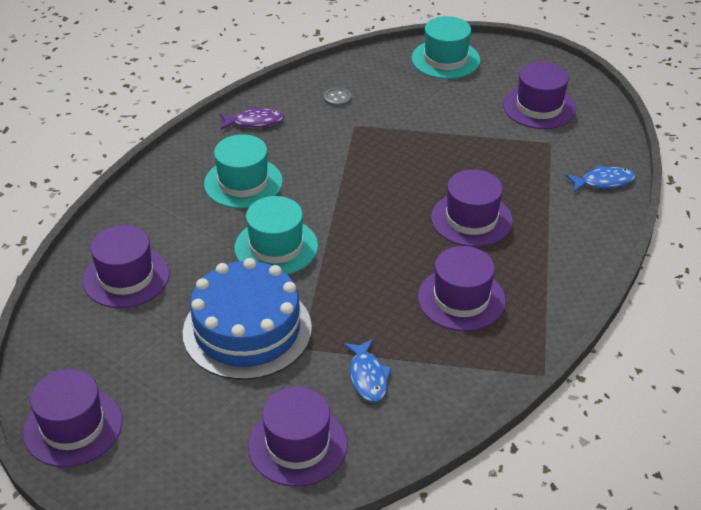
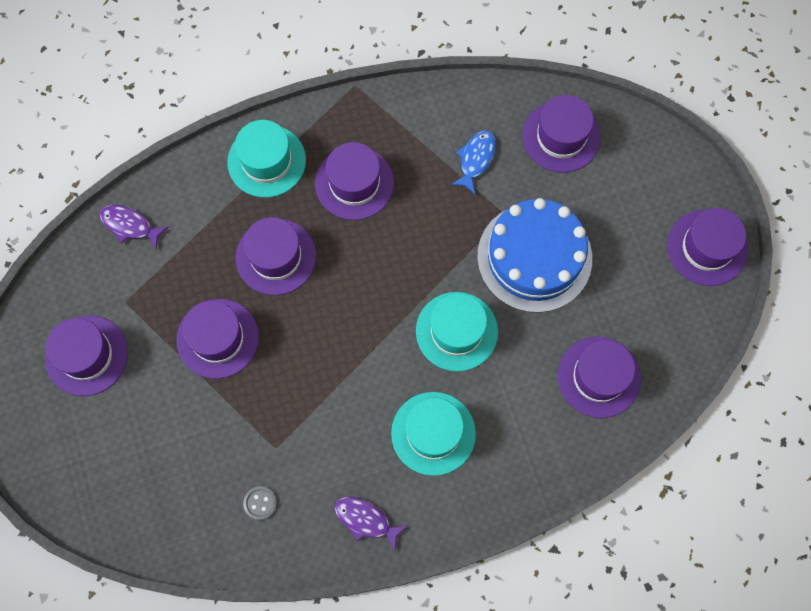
camera: 145 degrees left, 30 degrees up
(445, 59) = (103, 493): turquoise hat -> turquoise hat (266, 161)
(460, 156) = (217, 338): none -> purple hat
(604, 182) = (130, 225): blue fish -> purple fish

